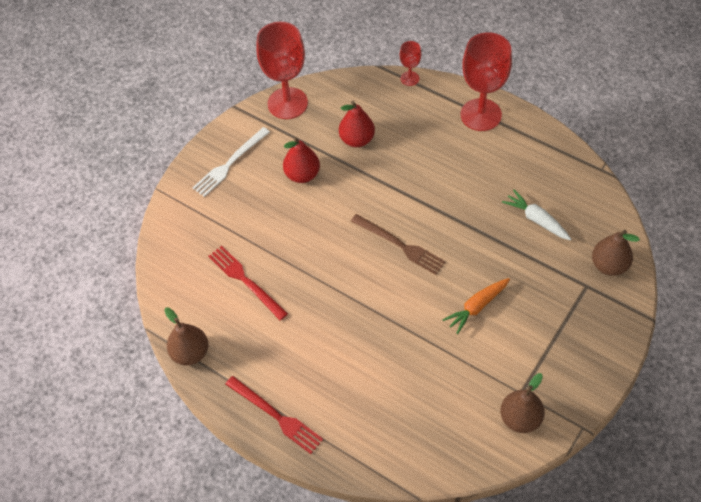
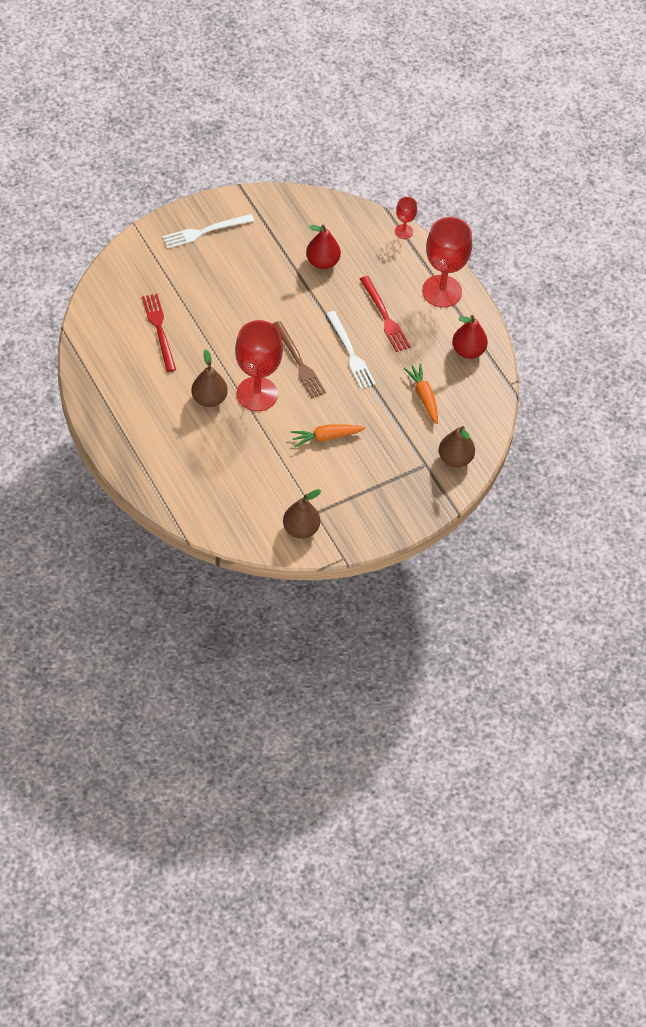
camera: 20 degrees right, 0 degrees up
(190, 353) = (84, 362): brown pear -> brown pear (209, 399)
(276, 416) = (120, 437): red fork -> red fork (385, 316)
(287, 103) = (285, 203): red goblet -> red goblet (257, 394)
(302, 175) = (258, 269): red pear -> red pear (468, 351)
(441, 212) = (350, 353): none -> white fork
(536, 220) = (423, 396): white carrot -> orange carrot

